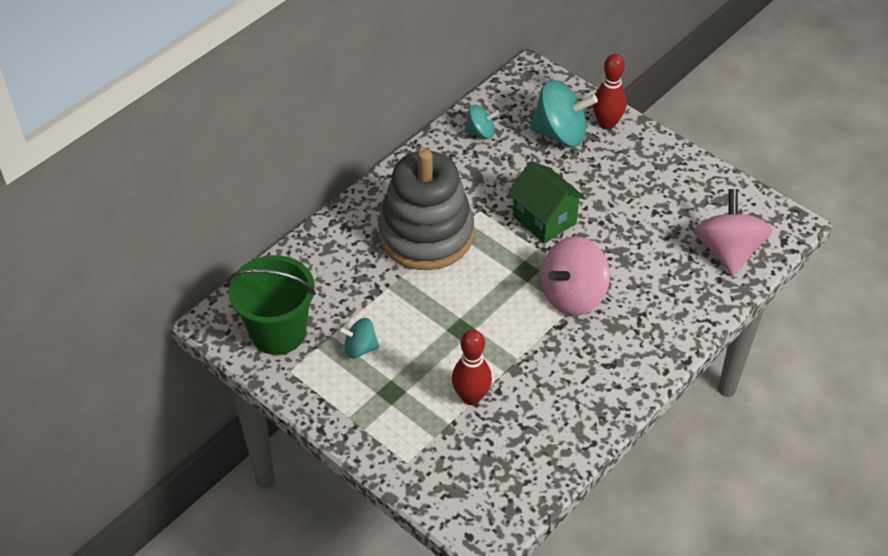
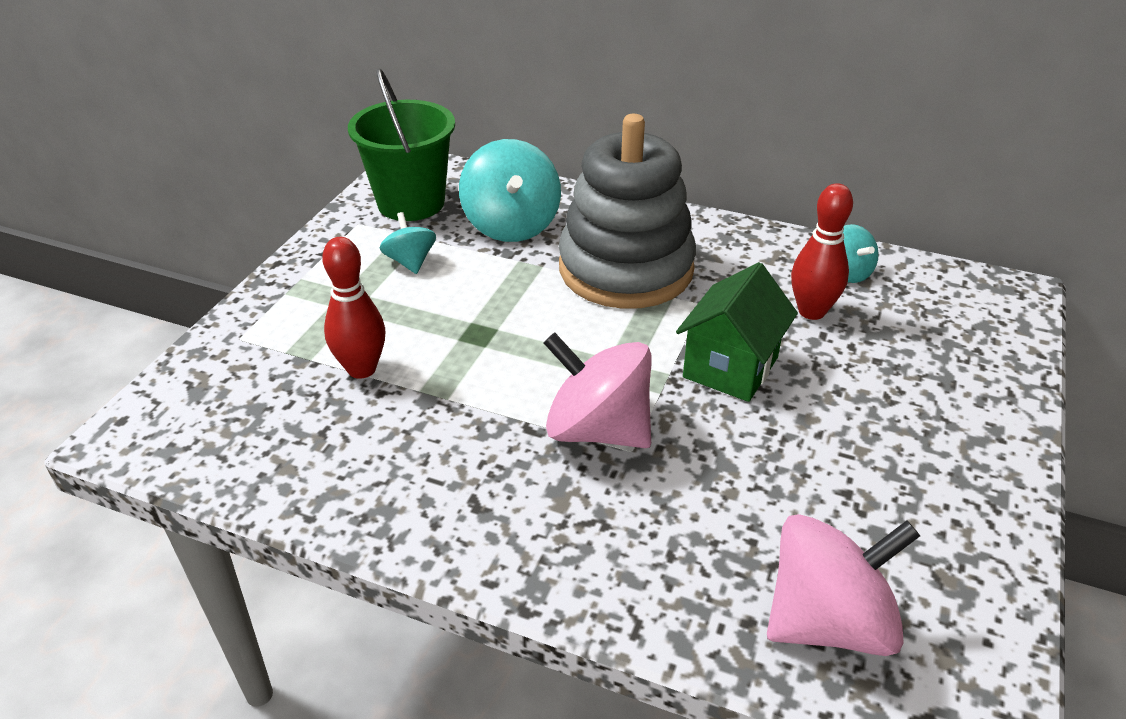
camera: 70 degrees right, 10 degrees down
(560, 134) = (919, 346): turquoise spinning top -> turquoise spinning top (511, 225)
(606, 123) = (992, 391): red bowling pin -> red bowling pin (811, 311)

